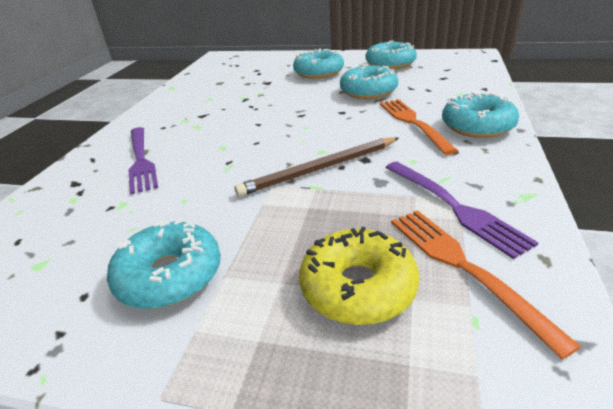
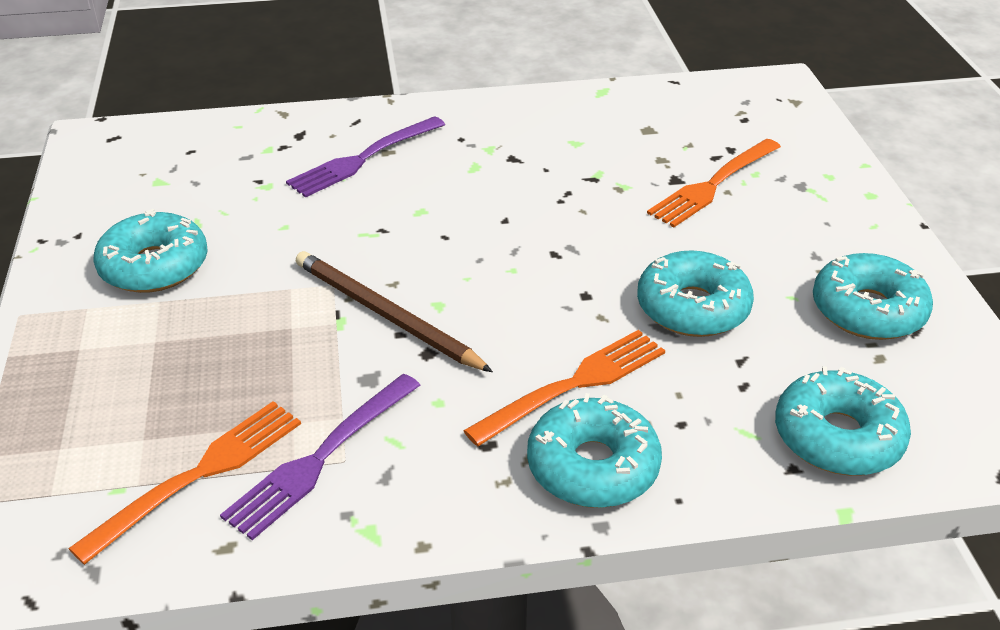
camera: 65 degrees right, 5 degrees up
(280, 76) = (713, 185): none -> orange fork
(318, 72) = (758, 225): turquoise donut -> turquoise donut (837, 437)
(358, 287) = (155, 397): yellow donut -> none

